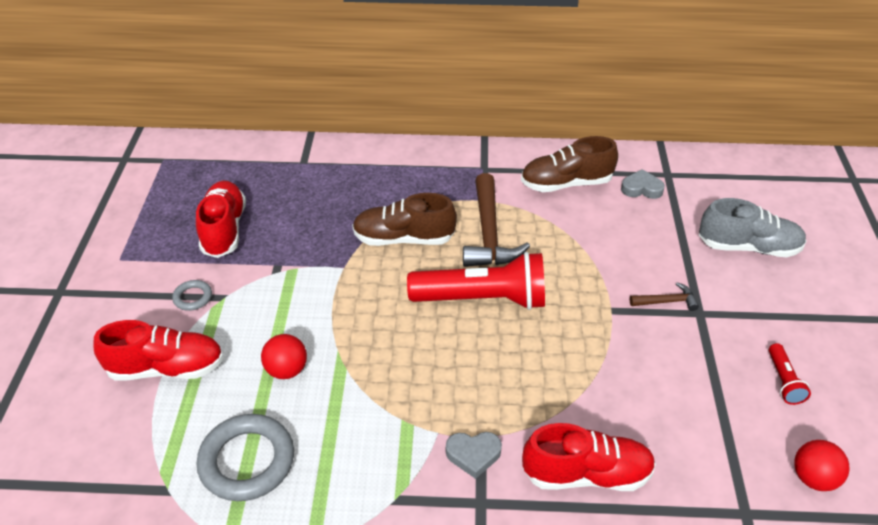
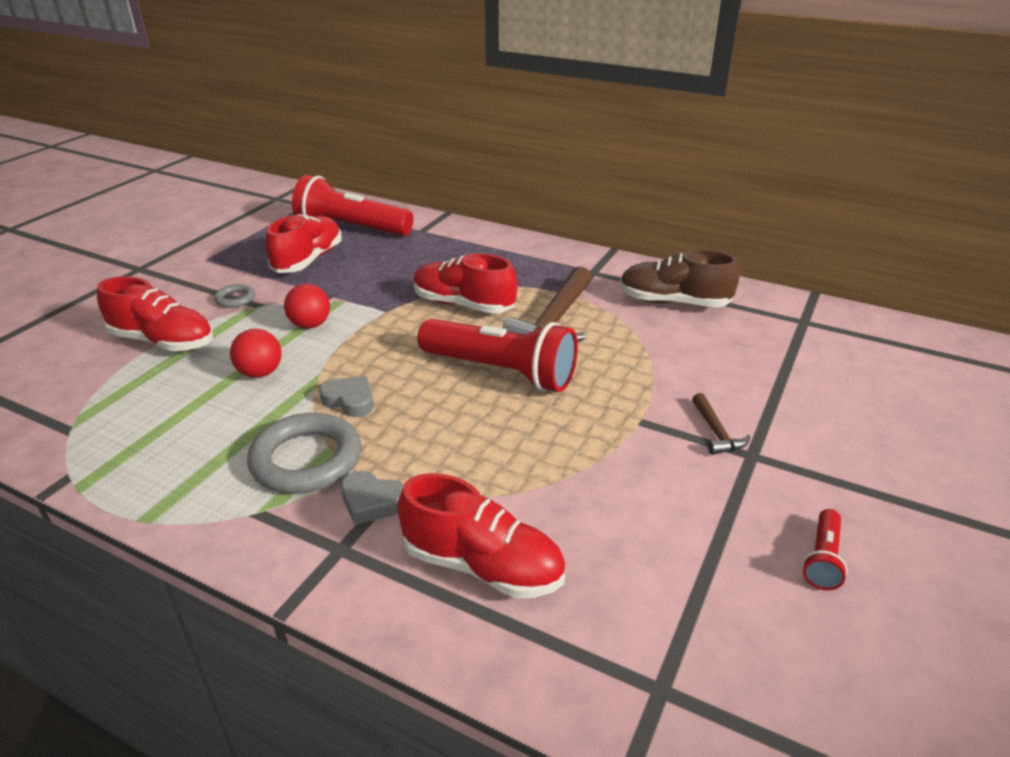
camera: 25 degrees right, 10 degrees down
(234, 178) = (351, 228): none -> red flashlight
(247, 461) = (156, 431): grey ring -> grey ring (306, 460)
(403, 238) = (463, 305): brown shoe -> red shoe
(641, 188) = (761, 326): grey heart -> grey heart (350, 400)
(666, 301) = (716, 432): brown hammer -> brown hammer turned 60 degrees clockwise
(748, 247) = (865, 410): grey shoe -> none
(813, 478) = (793, 686): red ball -> red ball (310, 325)

